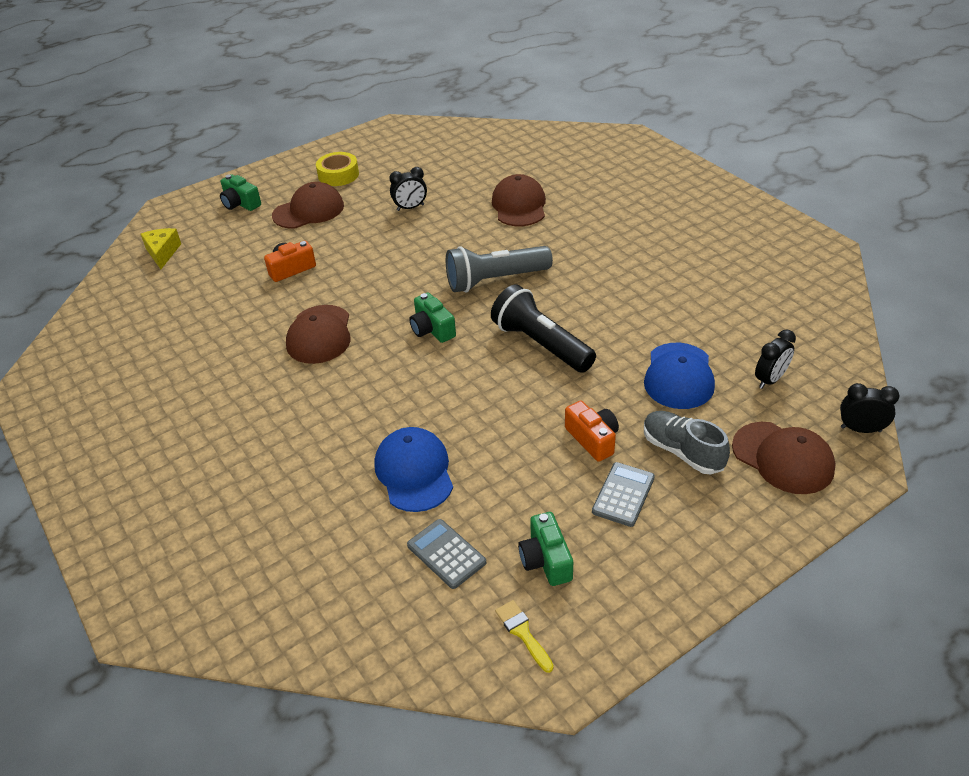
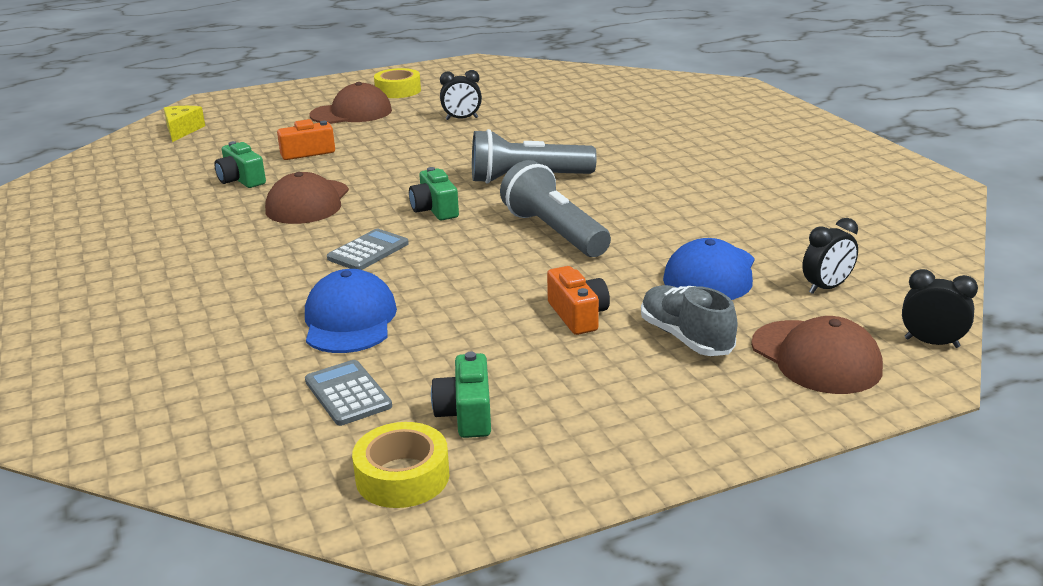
camera: 10 degrees right, 15 degrees down
(240, 203) = (284, 103): green camera -> green camera (241, 180)
(519, 205) = (584, 126): brown cap -> none
(522, 633) = (402, 476): yellow brush -> yellow tape
(541, 344) = (554, 232): black flashlight -> grey flashlight
(623, 494) = (592, 367): grey calculator -> grey calculator (368, 251)

